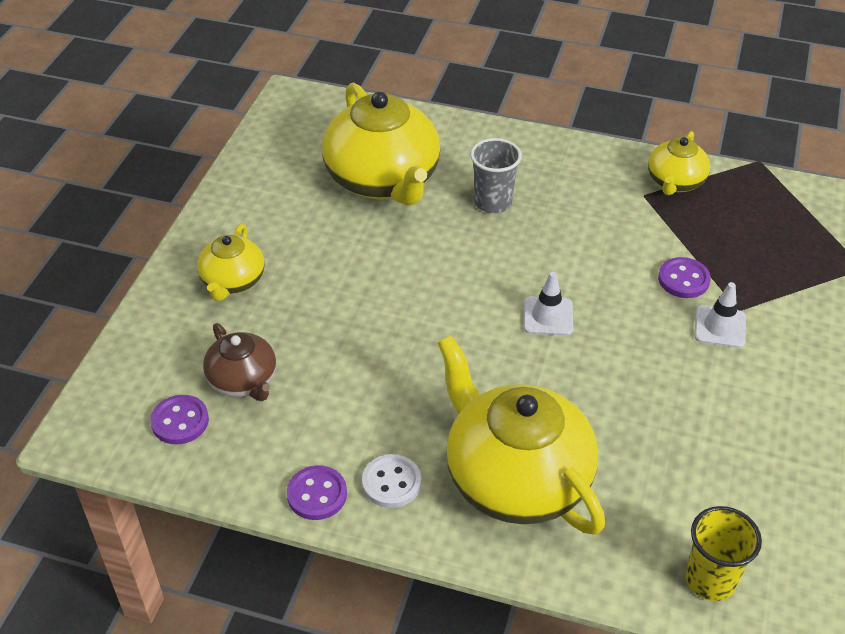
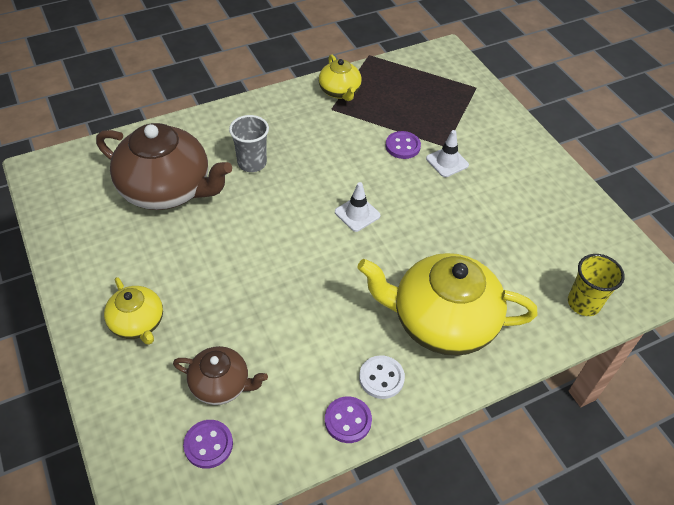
camera: 45 degrees left, 5 degrees up
(383, 180) = (167, 189): yellow teapot -> brown teapot

